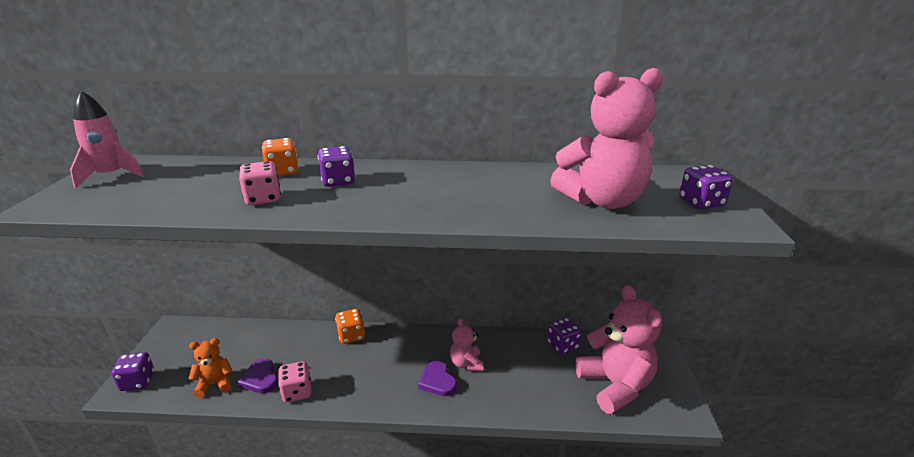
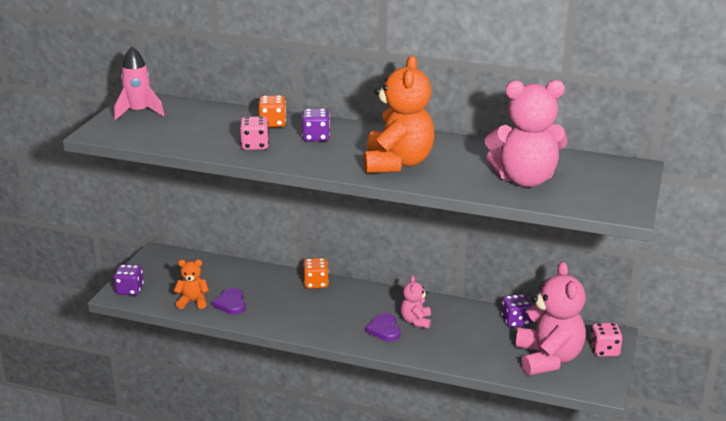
camera: 15 degrees right, 0 degrees up
(297, 392) = (260, 318): pink dice -> pink dice (604, 350)
(446, 199) = (397, 163): none -> orange teddy bear
(701, 203) = (608, 191): purple dice -> none

